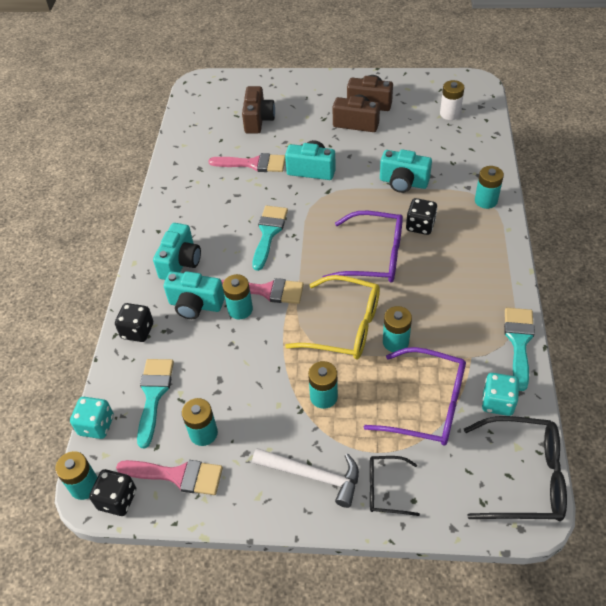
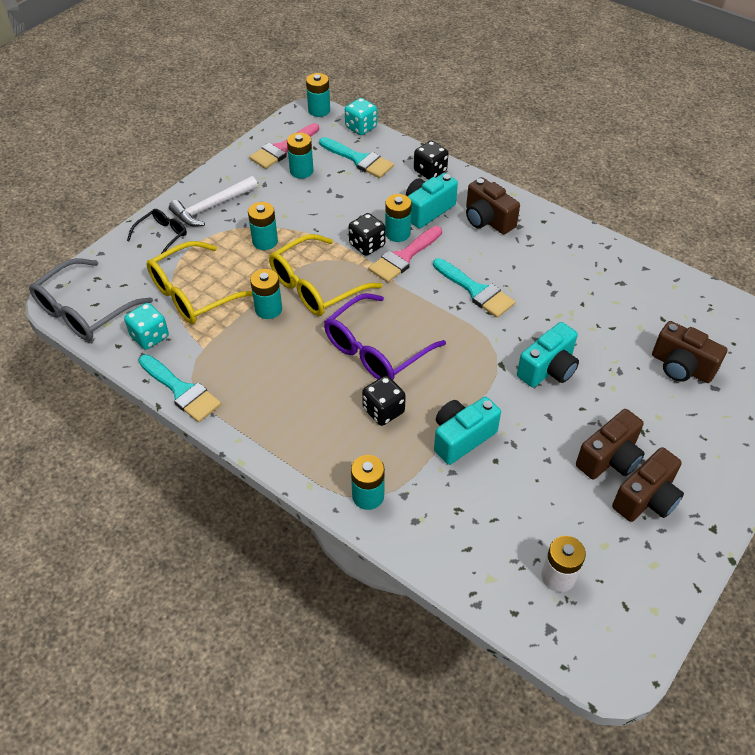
camera: 120 degrees right, 0 degrees up
(117, 499) = (294, 120): black dice -> black dice (367, 245)
(180, 263) = (487, 220): turquoise camera -> brown camera
(253, 164) = (596, 326): pink brush -> none
(427, 405) = (194, 294): purple glasses -> yellow glasses
(524, 477) = (84, 311): black glasses -> grey glasses

